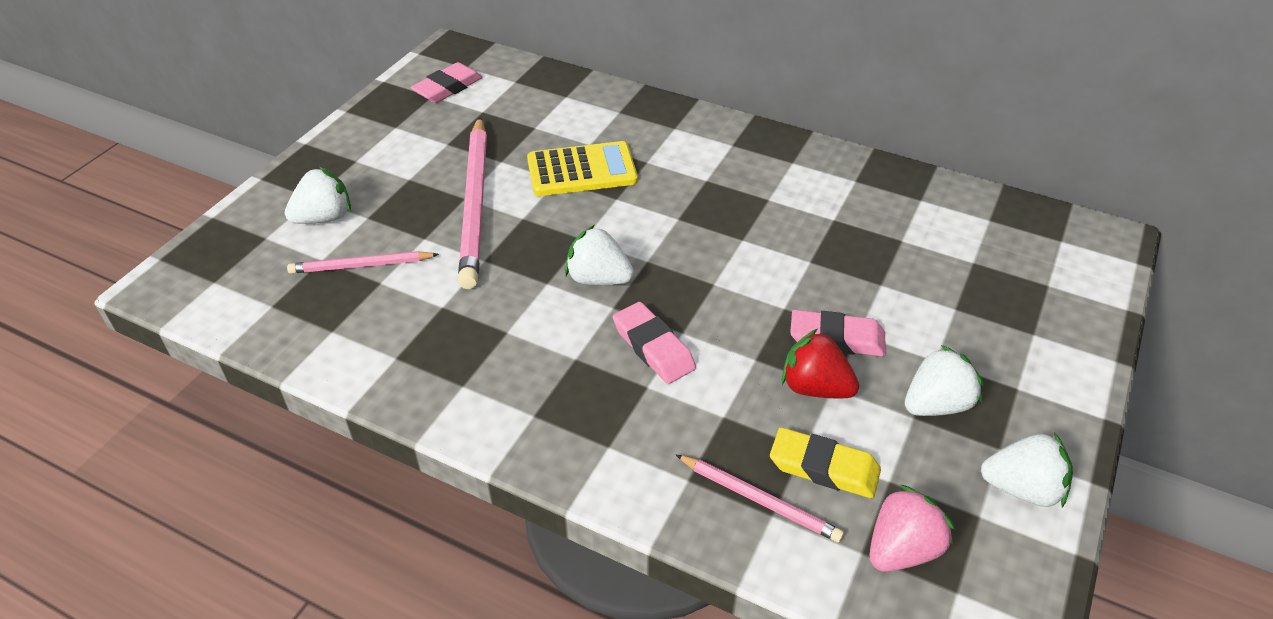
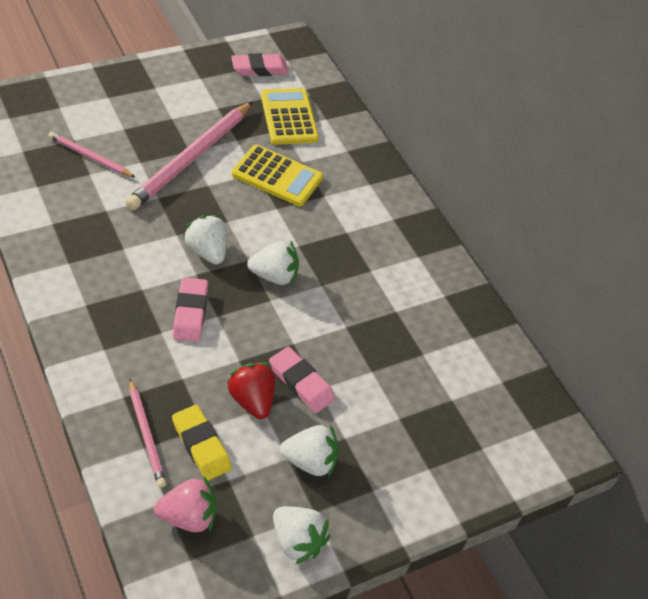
camera: 30 degrees right, 5 degrees up
(324, 218) = (101, 114): white strawberry -> white strawberry (274, 276)
(529, 114) = (289, 117): none -> yellow calculator

